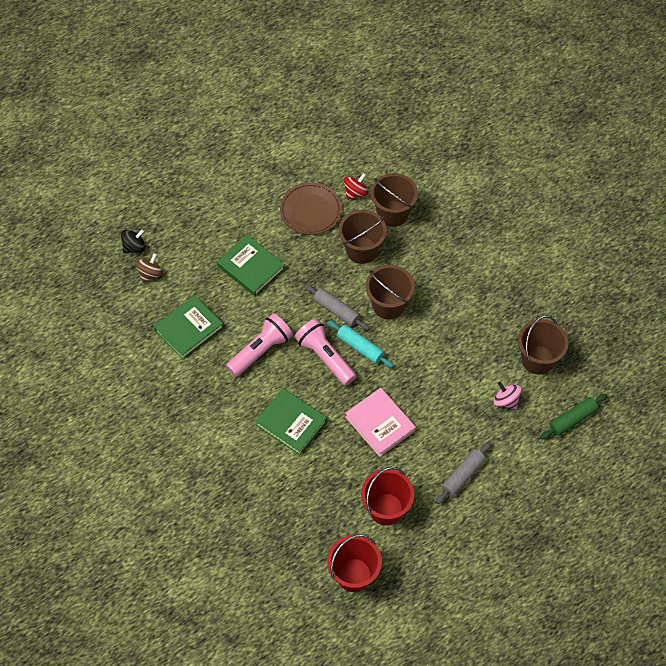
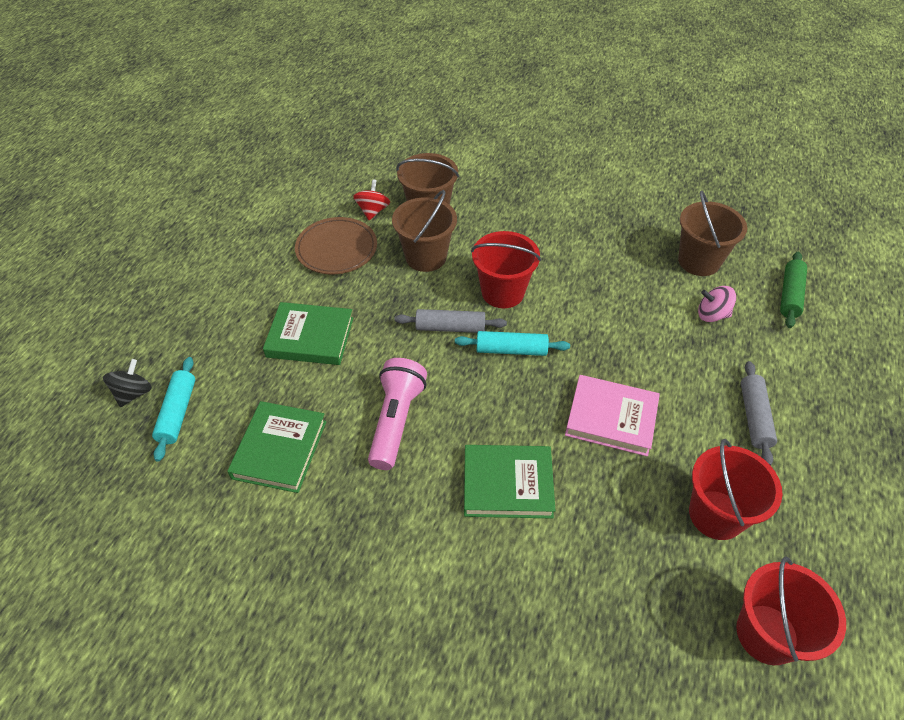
camera: 35 degrees left, 10 degrees down
(150, 274) = (178, 413): brown spinning top -> turquoise rolling pin
(325, 357) = (481, 383): pink flashlight -> none
(388, 305) = (502, 292): brown bucket -> red bucket

